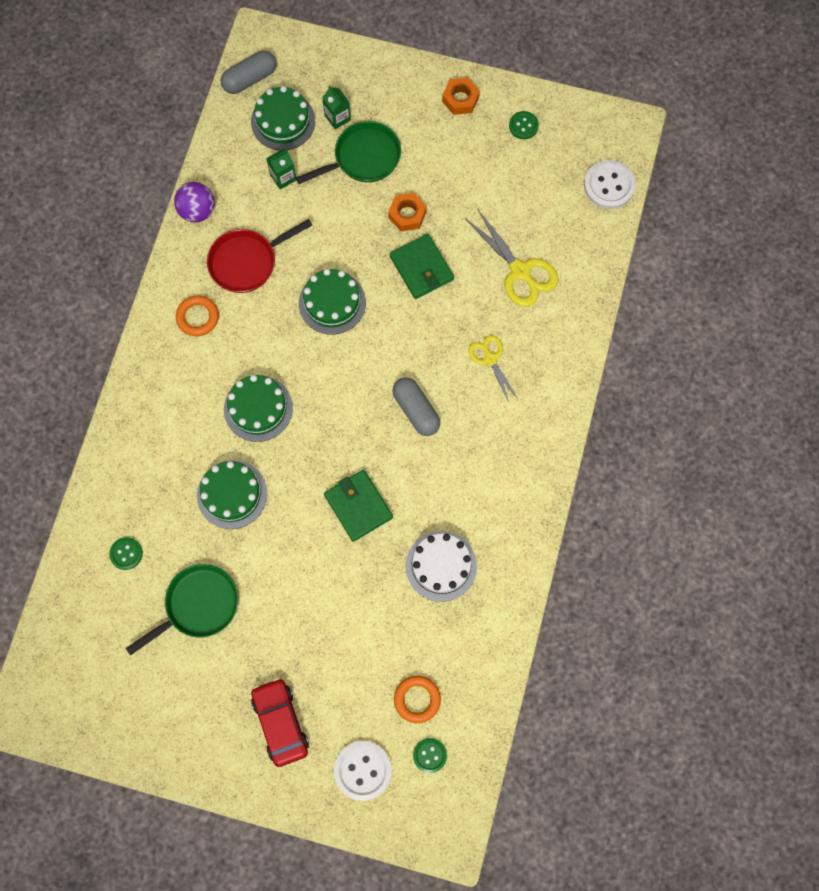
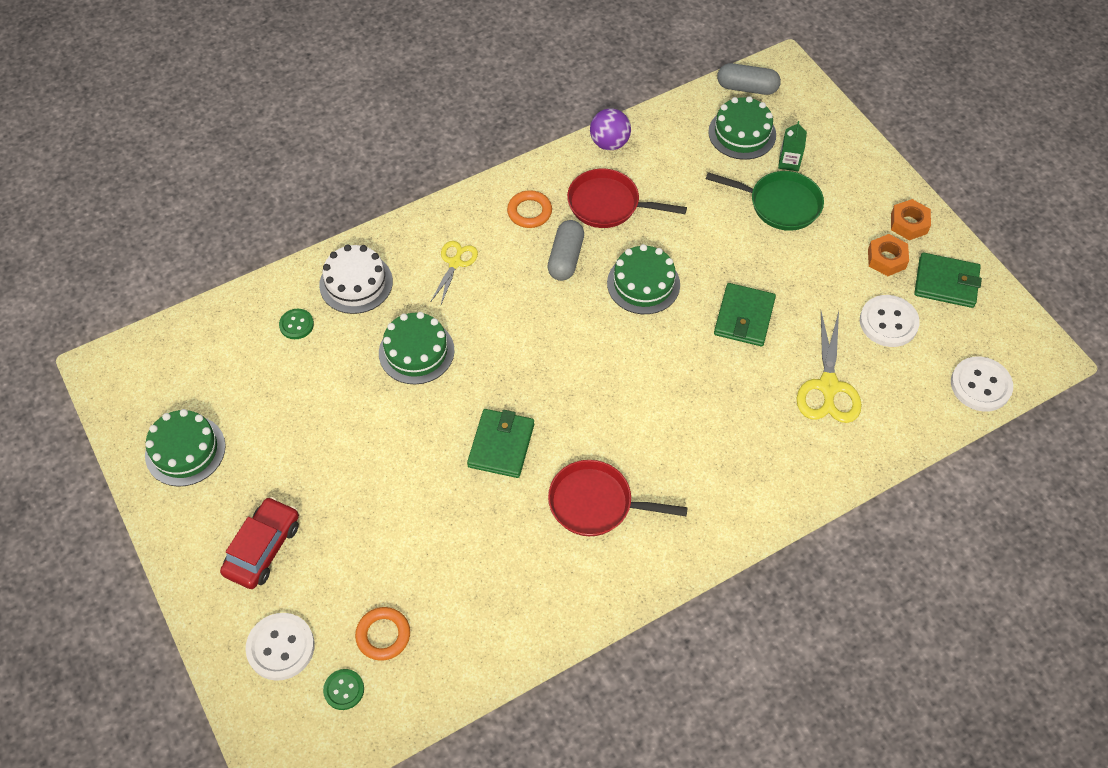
camera: 45 degrees right, 15 degrees down
(198, 605) = (303, 406): green pan -> none
(258, 408) = (503, 309): green cake -> green cake (185, 450)
(283, 177) = (700, 170): green carton -> none
(407, 215) = (773, 270): orange nut -> orange nut (886, 259)
(416, 410) = (626, 416): grey capsule -> grey capsule (566, 258)
(441, 566) = (517, 550): white cake -> white cake (356, 283)
(457, 488) = (596, 503): none -> red pan
(490, 359) = (730, 430): yellow scissors -> yellow scissors (455, 263)
(514, 189) = (888, 322): none -> white button
(523, 126) = (946, 283): green button -> green wallet

